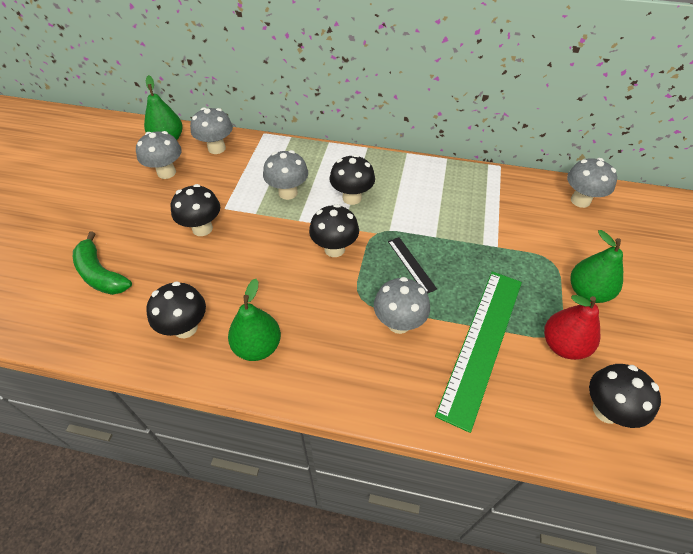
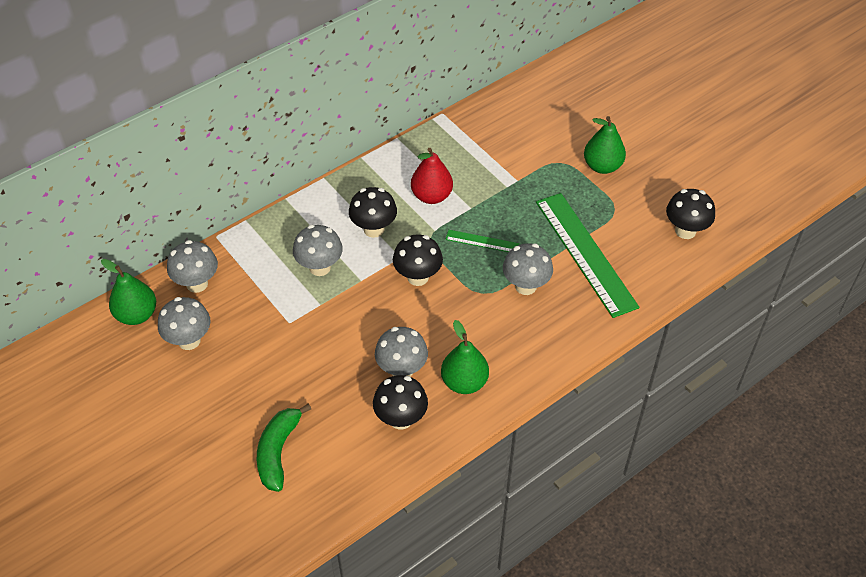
camera: 50 degrees left, 0 degrees up
(101, 274) = (278, 452): green banana -> green banana turned 105 degrees clockwise
(202, 228) = (298, 351): black mushroom -> none
(411, 264) = (482, 241): black ruler -> green ruler
(563, 345) = (626, 213): red pear -> red pear (431, 196)
(580, 200) = (526, 100): grey mushroom -> grey mushroom (402, 370)

